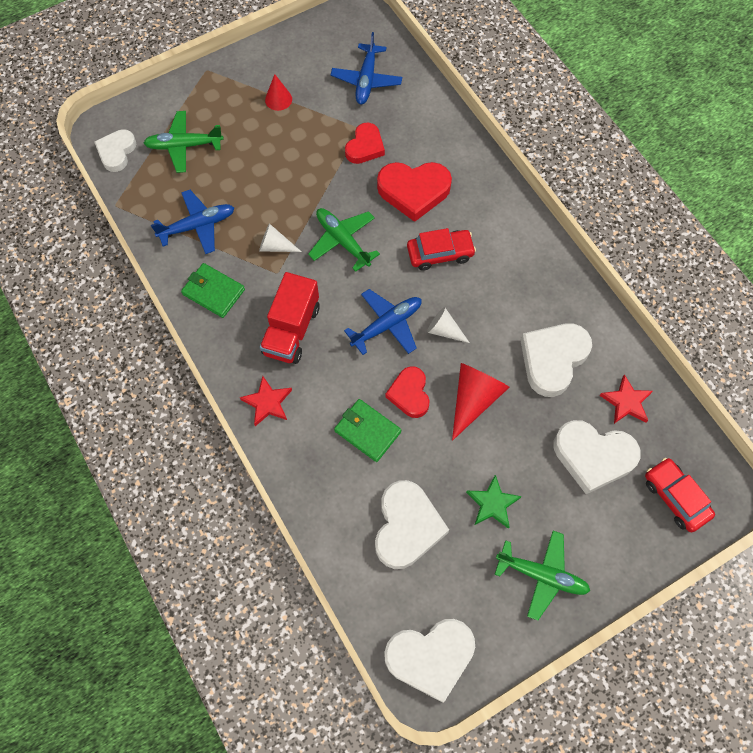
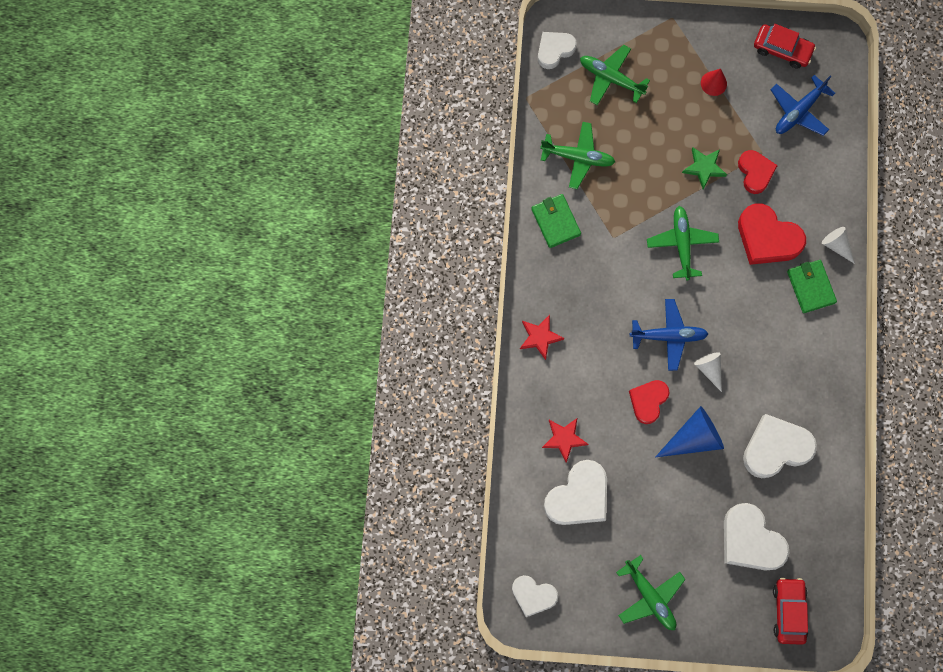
camera: 35 degrees right, 10 degrees up
(197, 226) = (578, 157): blue plane -> green plane
(275, 246) = (626, 214): white cone -> white cone (836, 245)
(291, 330) = (594, 292): red truck -> none
(365, 147) = (755, 172): red heart -> red heart turned 75 degrees counterclockwise
(367, 431) = (598, 408): green wallet -> green wallet (810, 287)
(430, 657) = (533, 595): white heart -> white heart, size x0.63
(440, 253) = (750, 304): red car -> red car (782, 49)
(474, 399) = (693, 437): red cone -> blue cone
(492, 503) = (651, 522): green star -> green star (704, 167)
(626, 402) = (807, 518): red star -> red star (564, 438)

